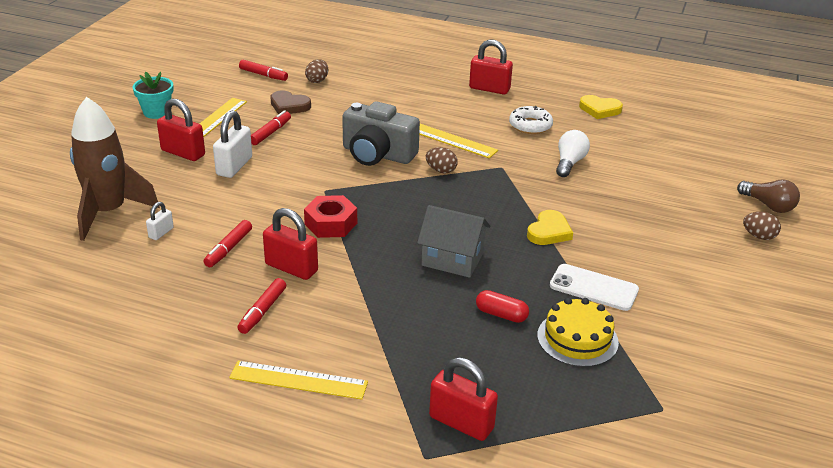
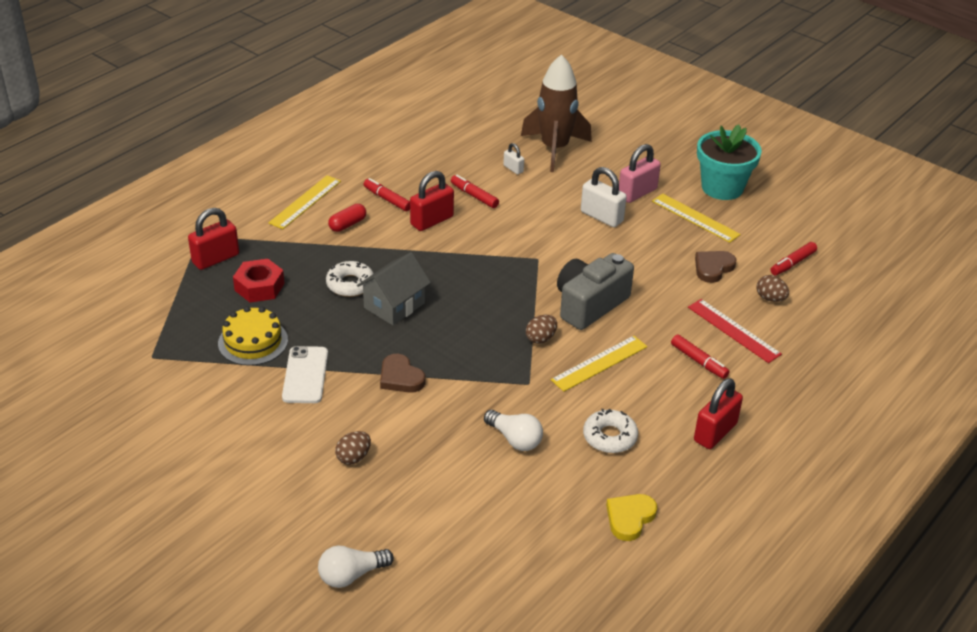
camera: 110 degrees right, 5 degrees up
(156, 112) = (722, 188): turquoise flower pot -> turquoise flower pot, size x1.60
(183, 153) = (637, 193): red padlock -> pink padlock
(270, 133) = (658, 247): red marker -> red marker (699, 361)
(331, 223) = (482, 252): red nut -> red nut (259, 287)
(368, 91) = (733, 330): none -> red ruler
(438, 297) = (350, 284): none -> white donut
(501, 314) = (307, 310): red capsule -> red capsule (347, 224)
(549, 231) = (400, 377): yellow heart -> brown heart
(593, 288) = (305, 375): white phone -> white phone turned 45 degrees counterclockwise
(759, 236) = (305, 533): brown egg -> brown egg (353, 457)
(768, 205) = (351, 575): brown light bulb -> white light bulb

